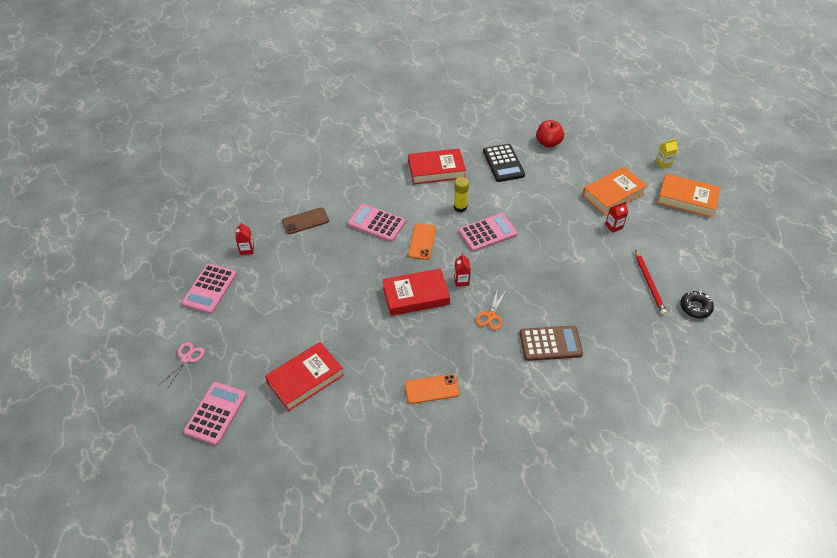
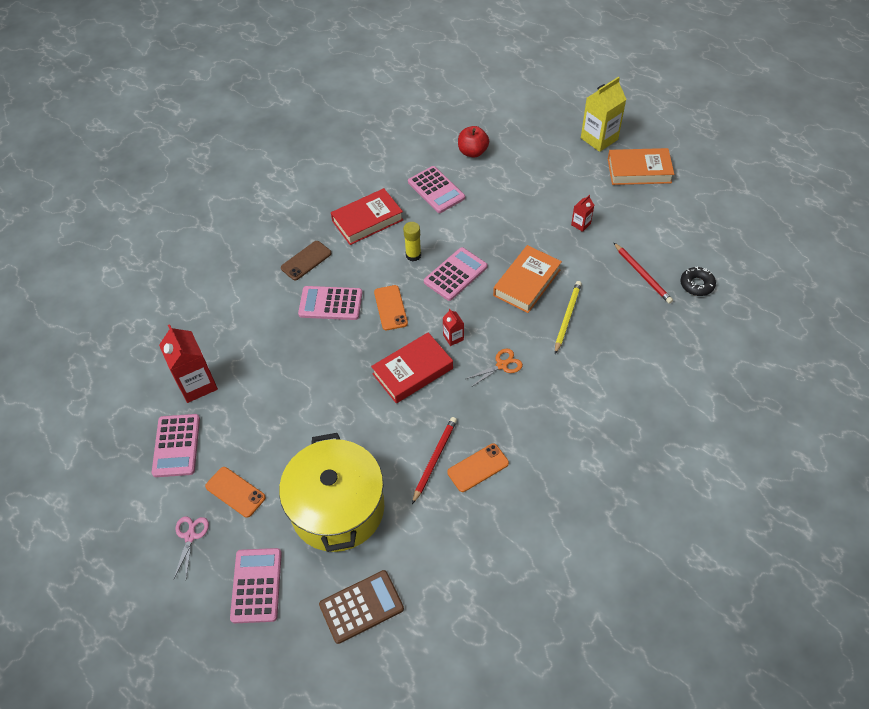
camera: 20 degrees left, 5 degrees up
(235, 338) = (235, 492): none -> orange phone
(247, 249) = (197, 384): red carton -> red carton, size x2.03
(305, 221) = (249, 327): brown phone -> brown phone (306, 260)
(305, 379) = (337, 508): red book -> yellow pot
(400, 369) = (434, 459): none -> red pencil
(491, 316) = (501, 365): orange scissors -> orange scissors turned 120 degrees counterclockwise
(503, 163) = (436, 190): black calculator -> pink calculator
(550, 344) = (575, 374): brown calculator -> brown calculator (361, 607)
(565, 296) = (567, 317): none -> yellow pencil
(613, 194) = (564, 189): orange book -> orange book (526, 282)
(663, 163) = (599, 139): yellow carton -> yellow carton, size x2.03

